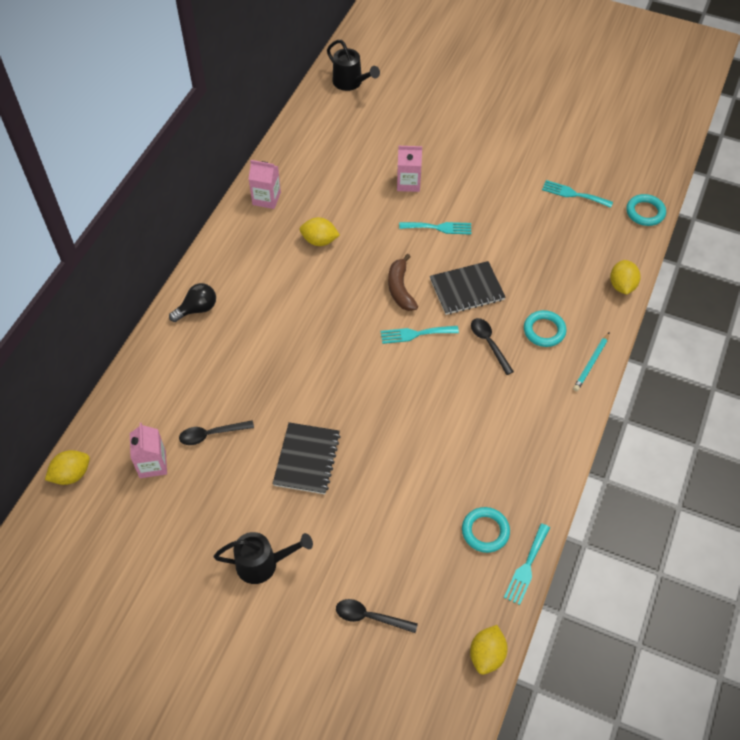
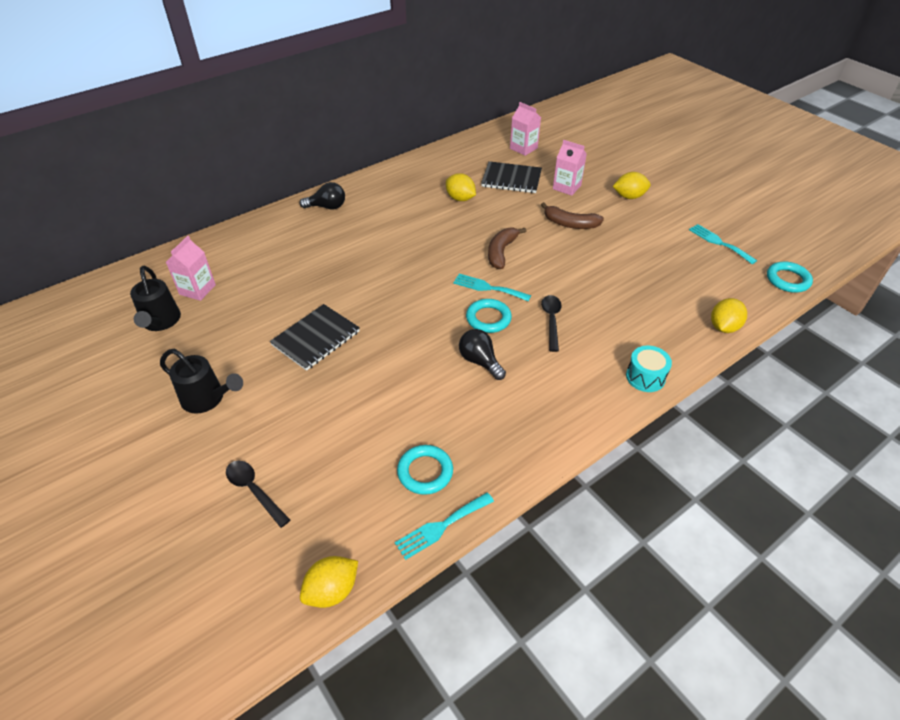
camera: 30 degrees right, 10 degrees down
(71, 474) = (137, 272): yellow lemon -> yellow lemon (629, 196)
(211, 434) = (259, 289): black spoon -> none
(266, 198) = (442, 161): pink carton -> pink carton (523, 148)
(351, 83) = (568, 116): black watering can -> black watering can (160, 322)
(439, 228) = (570, 224): turquoise fork -> brown banana
(459, 412) = (480, 361): none -> black light bulb
(467, 289) = (561, 274): black notebook -> black notebook (511, 179)
(544, 331) = (614, 332): turquoise ring -> turquoise ring (488, 318)
(591, 363) = (645, 377): turquoise pencil -> turquoise drum

